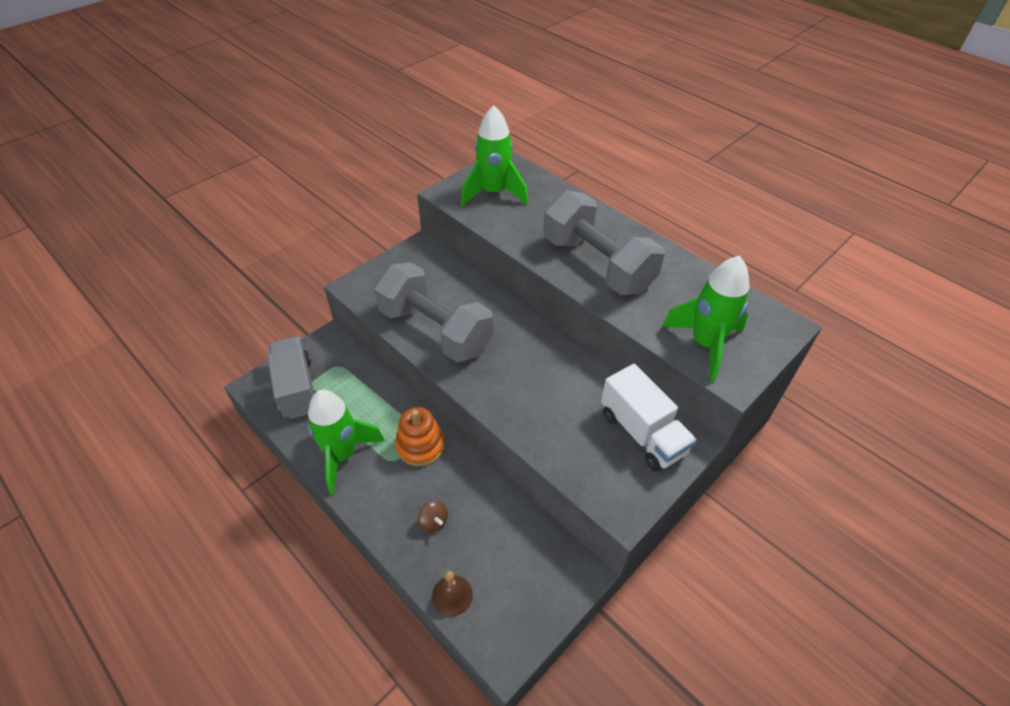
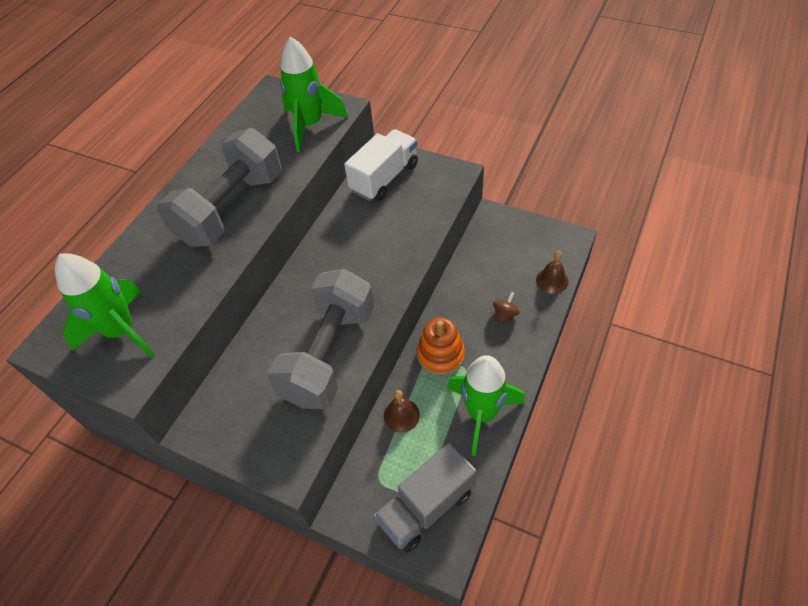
camera: 105 degrees left, 5 degrees up
(380, 396) = (401, 415): none -> brown bell

